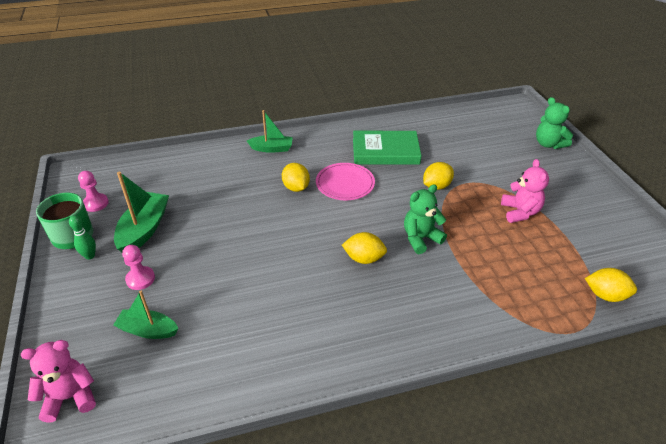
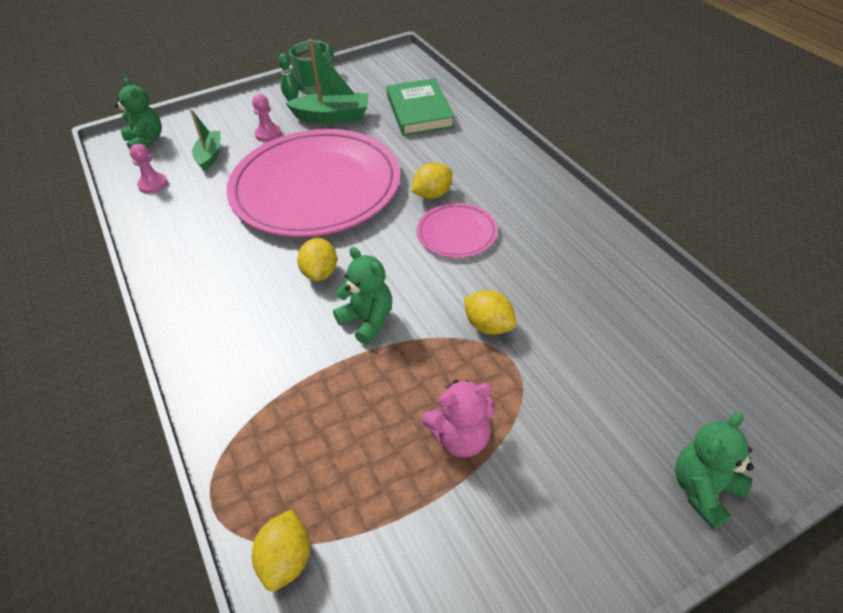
camera: 80 degrees right, 5 degrees up
(70, 397) = (146, 141): pink teddy bear -> green teddy bear
(96, 203) = (361, 81): pink pawn -> pink pawn (153, 184)
(251, 251) = (316, 187): none -> pink plate
(272, 148) = (502, 159): green boat -> none
(385, 151) = (550, 260): green book -> green book (419, 111)

